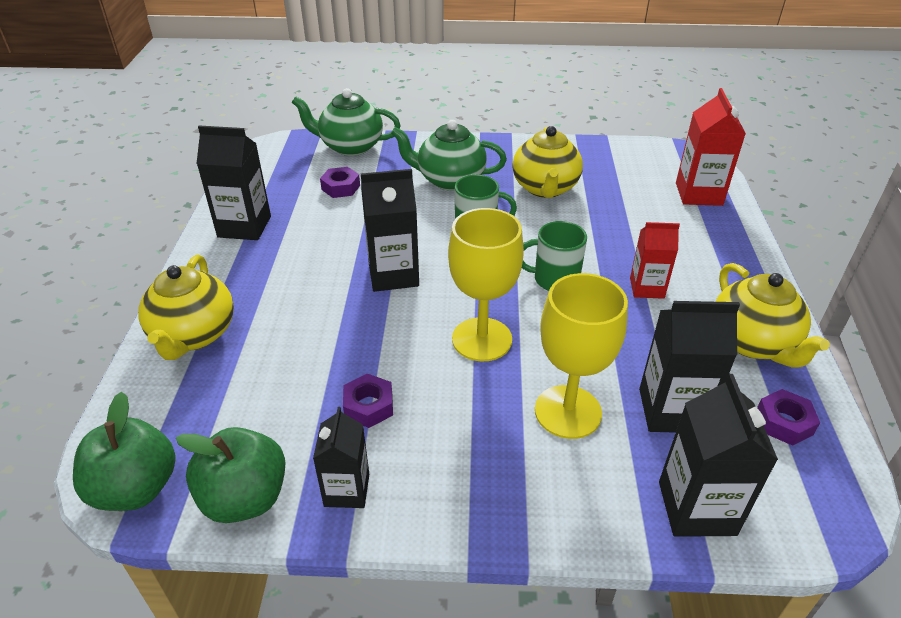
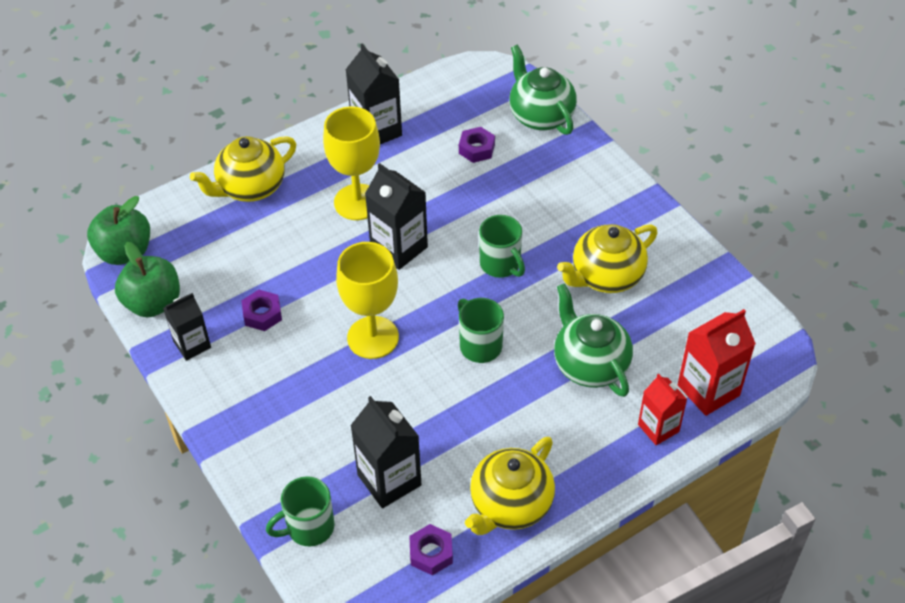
camera: 55 degrees right, 10 degrees up
(450, 180) = (555, 208): green teapot -> green teapot (590, 365)
(568, 412) = (340, 421): yellow goblet -> yellow goblet (357, 202)
(647, 288) = (522, 409): red carton -> red carton (658, 428)
(696, 508) = (309, 527): black carton -> green mug

